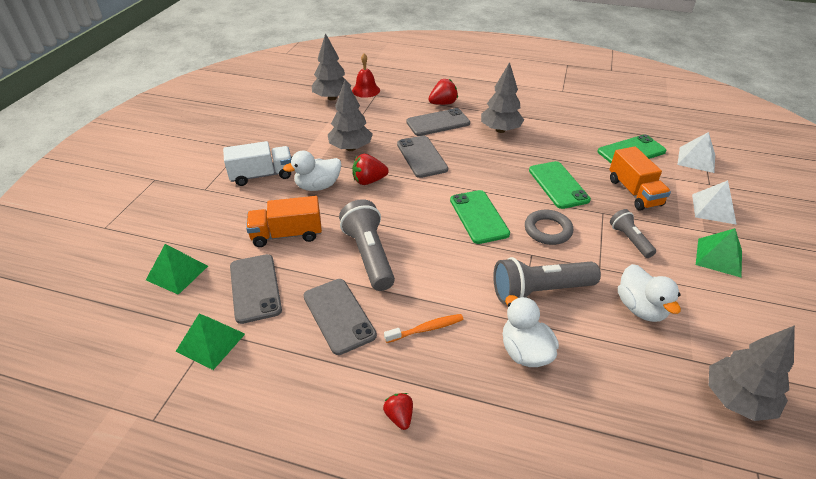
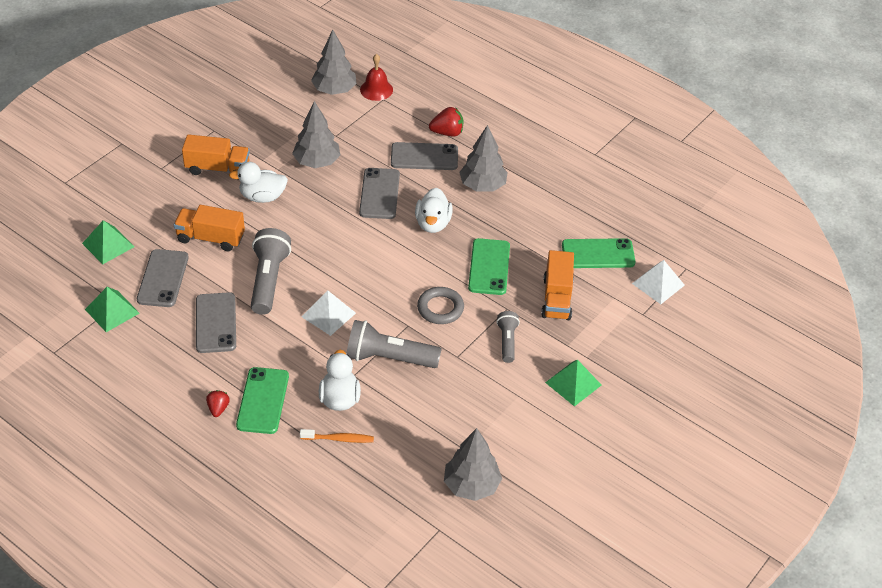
camera: 20 degrees right, 5 degrees up
(262, 175) = (218, 168): white truck -> orange truck
(369, 181) = (312, 205): red strawberry -> none
(426, 329) = (276, 356): orange toothbrush -> orange toothbrush (339, 439)
(479, 217) = (388, 275): green phone -> green phone (263, 401)
(640, 308) = (461, 399): white duck -> white duck (433, 223)
(713, 208) = (618, 339): white pyramid -> white pyramid (328, 314)

